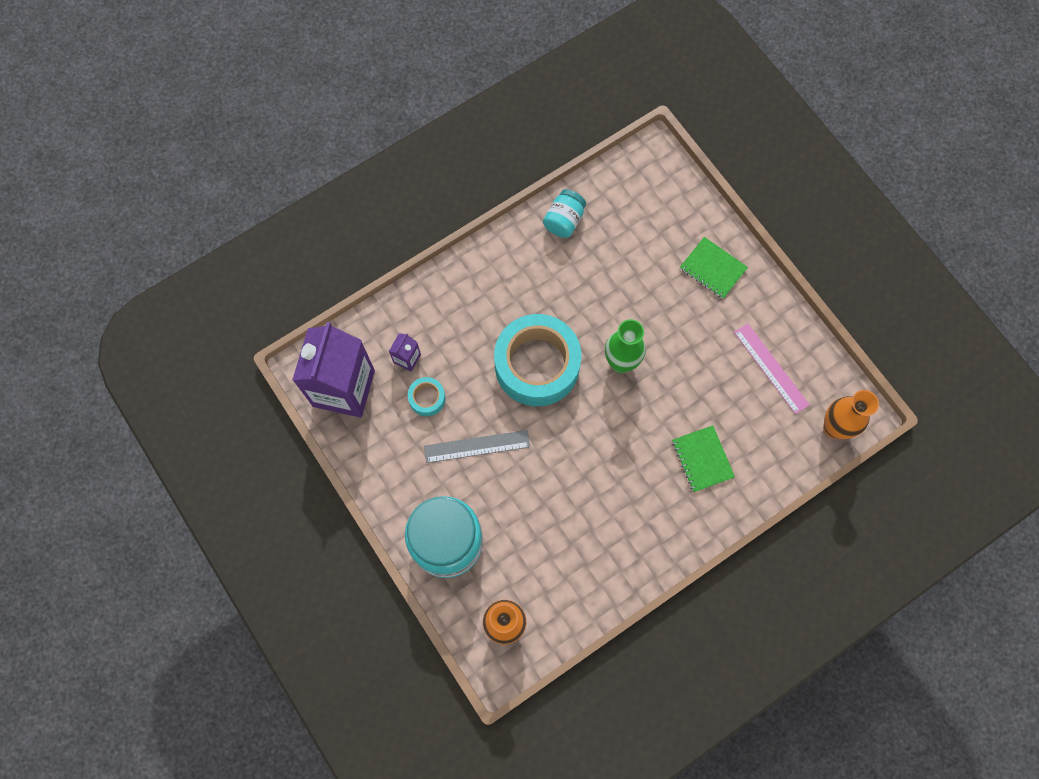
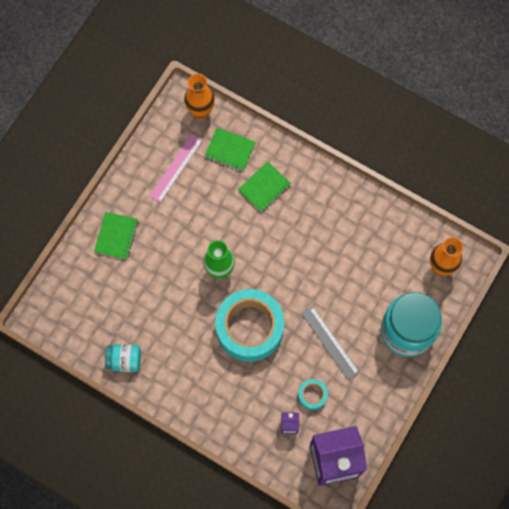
camera: 115 degrees left, 0 degrees up
(768, 440) = (230, 150): none -> green notebook

